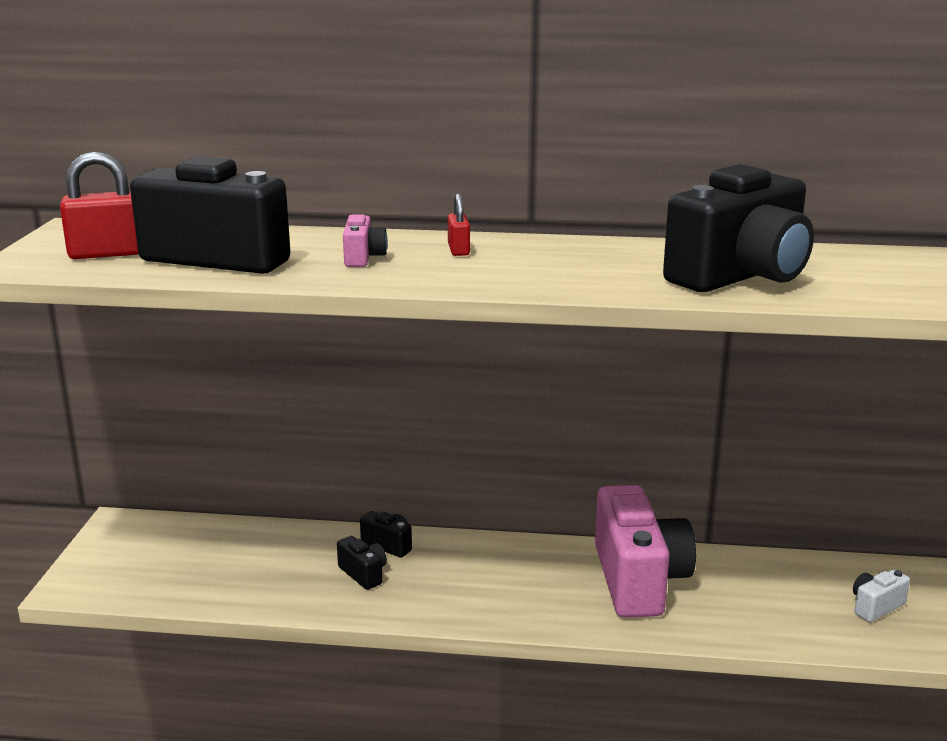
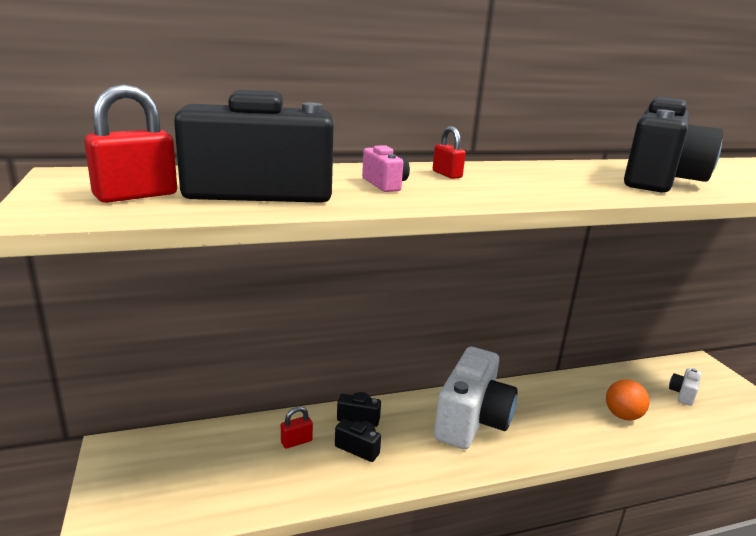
camera: 25 degrees left, 0 degrees up
(301, 554) = (296, 441): none -> red padlock
(525, 575) = (472, 420): none -> white camera
(638, 580) = (544, 407): pink camera -> none
(744, 612) = (622, 415): none -> orange ball

